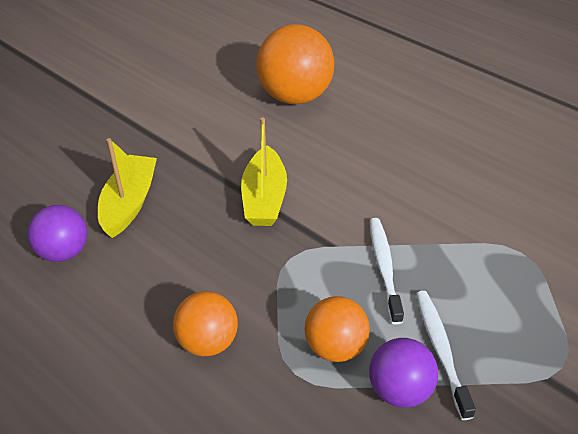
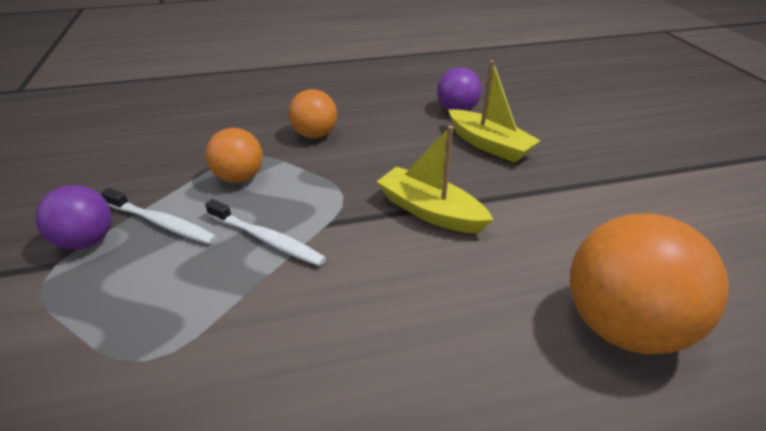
camera: 125 degrees right, 5 degrees down
(399, 390) = (172, 187): purple ball -> purple ball (87, 241)

